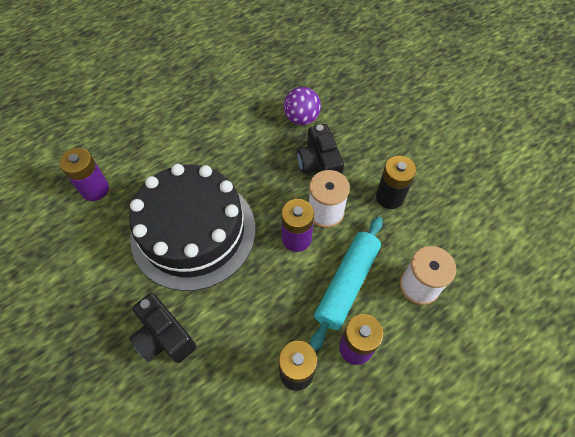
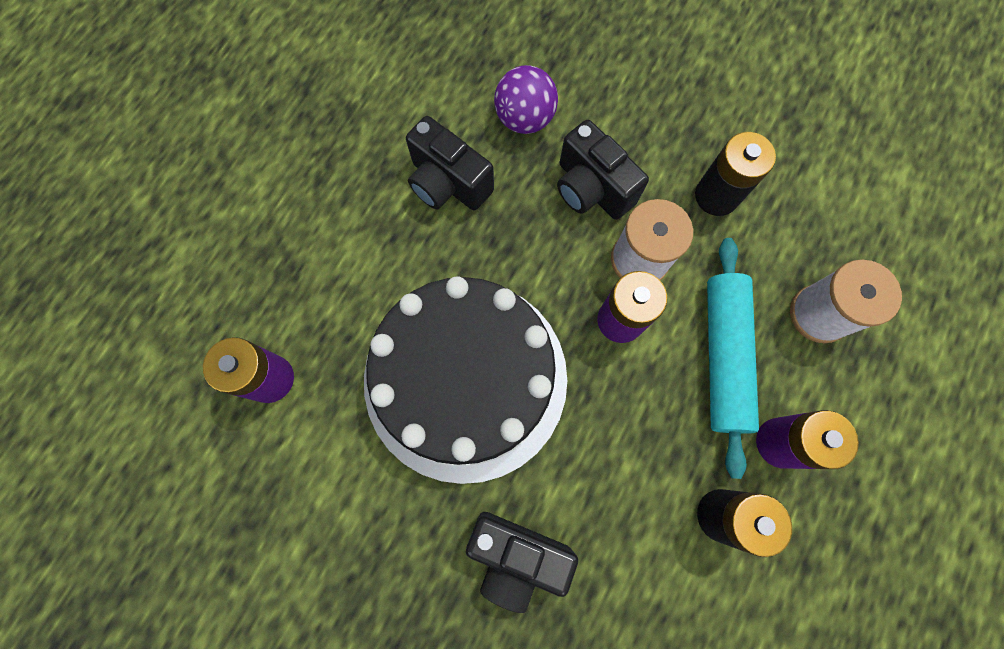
camera: 25 degrees left, 15 degrees up
(242, 133) = (448, 183): none -> black camera

